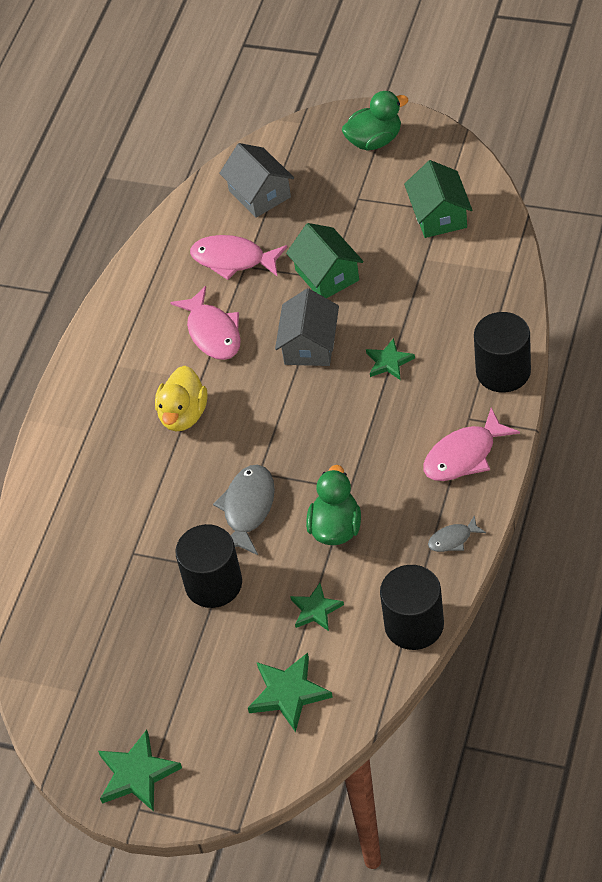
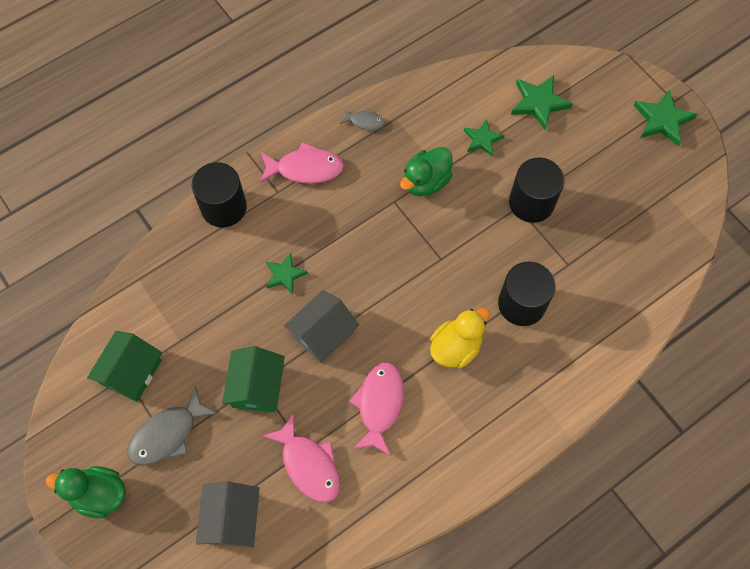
camera: 150 degrees left, 15 degrees up
(248, 509) = (469, 238): grey fish -> grey fish (168, 434)
(414, 625) = (434, 89): black cylinder -> black cylinder (521, 304)

